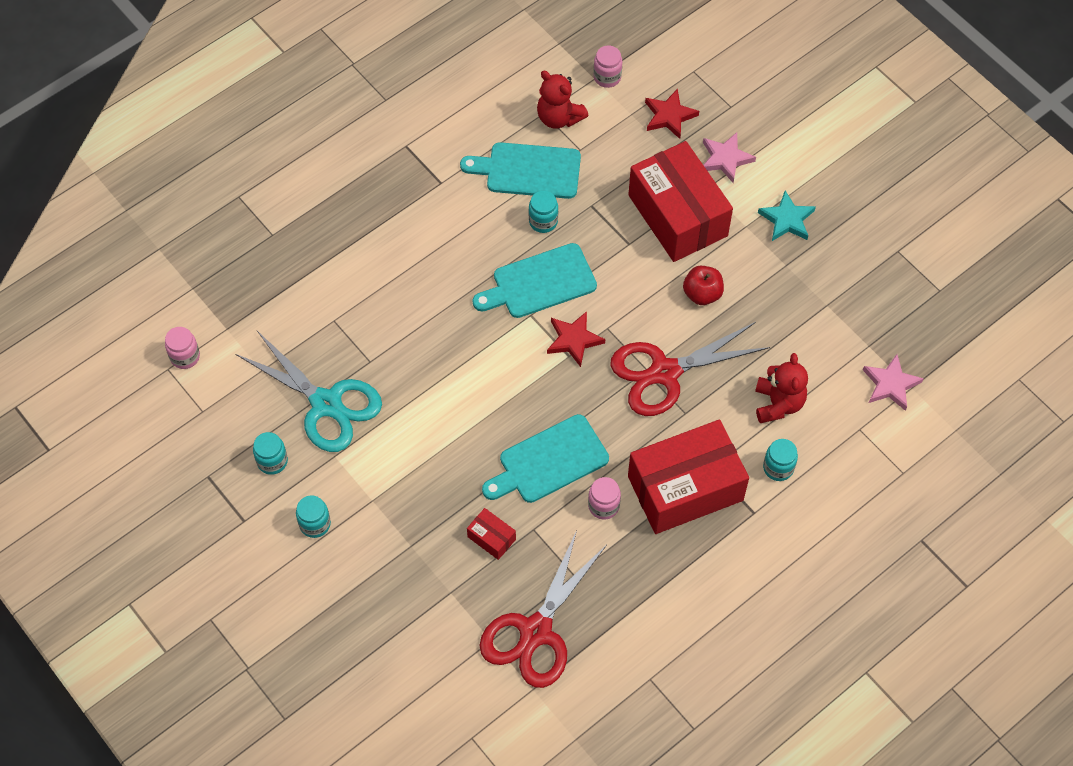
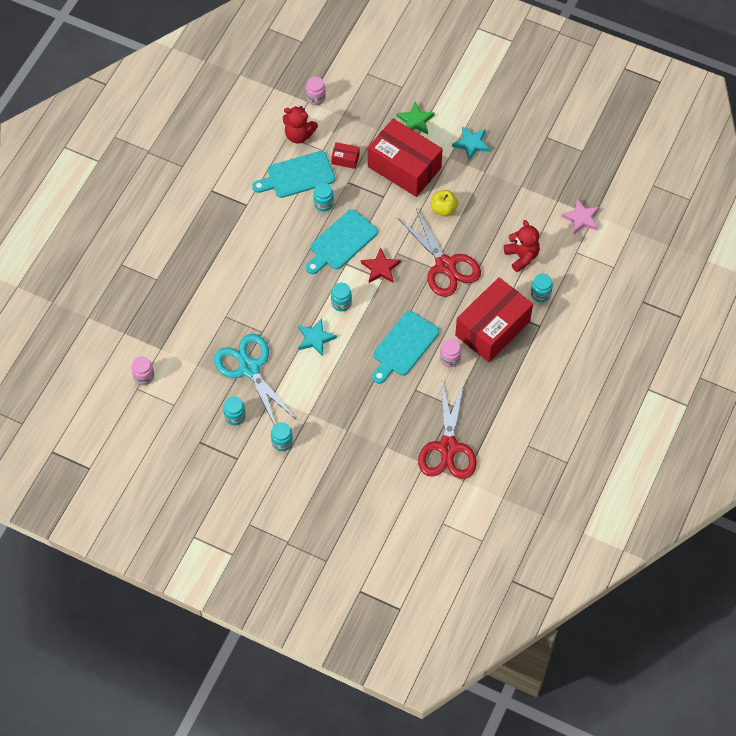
camera: 25 degrees left, 0 degrees up
(326, 404) = (249, 368): turquoise scissors -> turquoise scissors turned 135 degrees counterclockwise
(435, 400) = (315, 338): none -> turquoise star
(491, 538) = (393, 405): red box -> red box (345, 159)
(495, 366) = (341, 303): none -> turquoise jar
(665, 372) = (445, 265): red scissors -> red scissors turned 75 degrees counterclockwise
(669, 116) = (367, 107): red star -> none
(702, 294) = (443, 209): red apple -> yellow apple
(725, 159) = (415, 121): pink star -> green star

